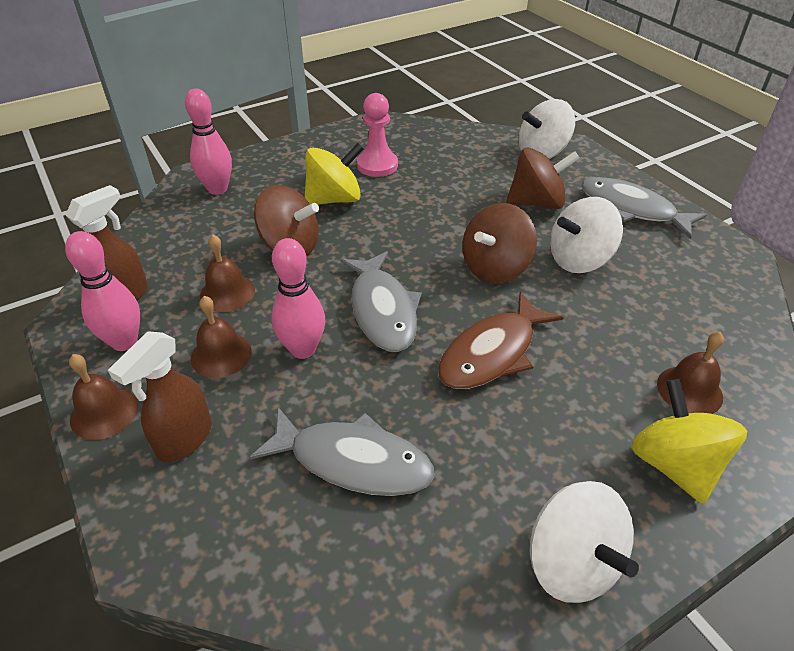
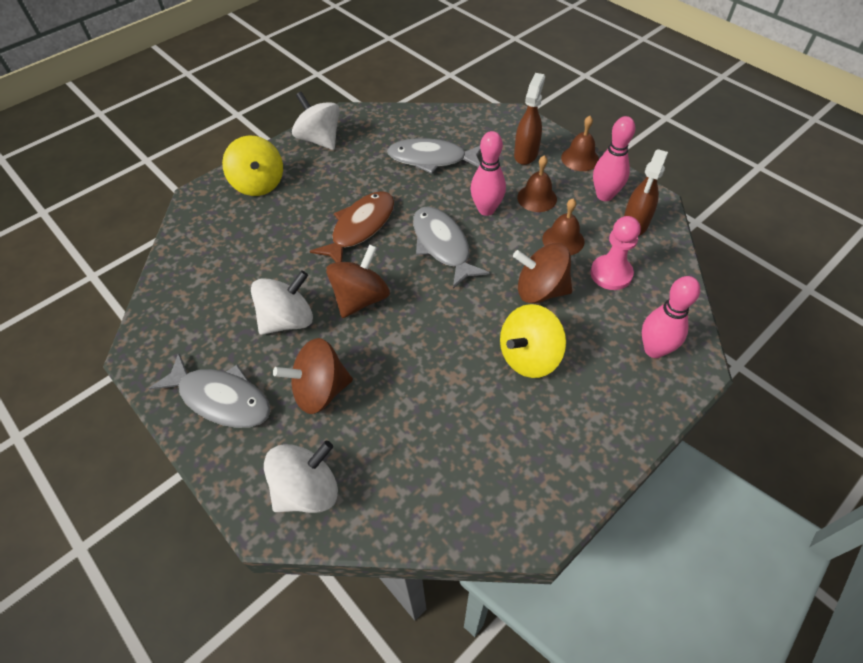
camera: 170 degrees right, 10 degrees up
(377, 165) = (505, 423): pink pawn -> pink pawn (611, 274)
(689, 390) = (234, 224): brown bell -> none

